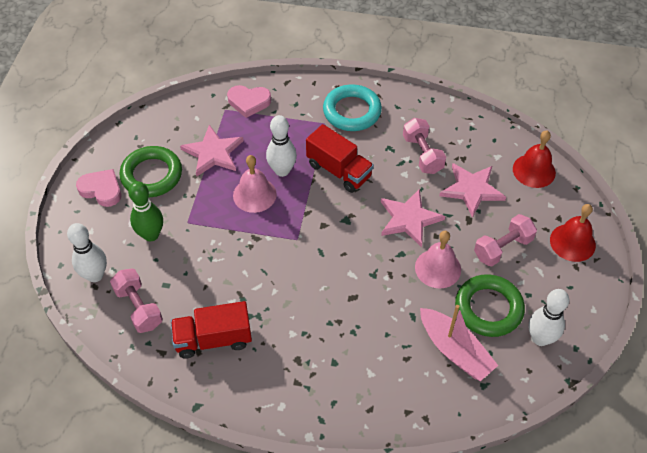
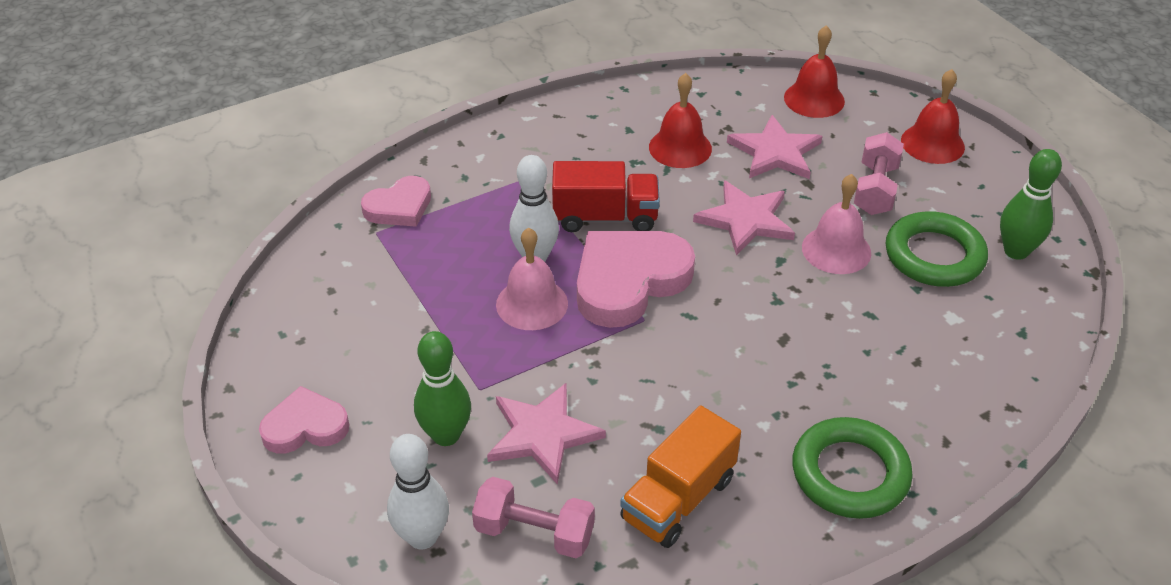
camera: 40 degrees left, 10 degrees down
(151, 175) = (361, 364): green ring -> green ring (850, 473)
(213, 153) = (419, 289): pink star -> pink star (542, 434)
(213, 339) = (678, 499): red truck -> orange truck
(312, 213) = (629, 281): none -> pink heart
(352, 111) = (545, 148): turquoise ring -> none
(422, 154) = (680, 147): pink dumbbell -> red bell
(455, 350) = (954, 319): pink boat -> none
(540, 338) = (1016, 251): white bowling pin -> green bowling pin

